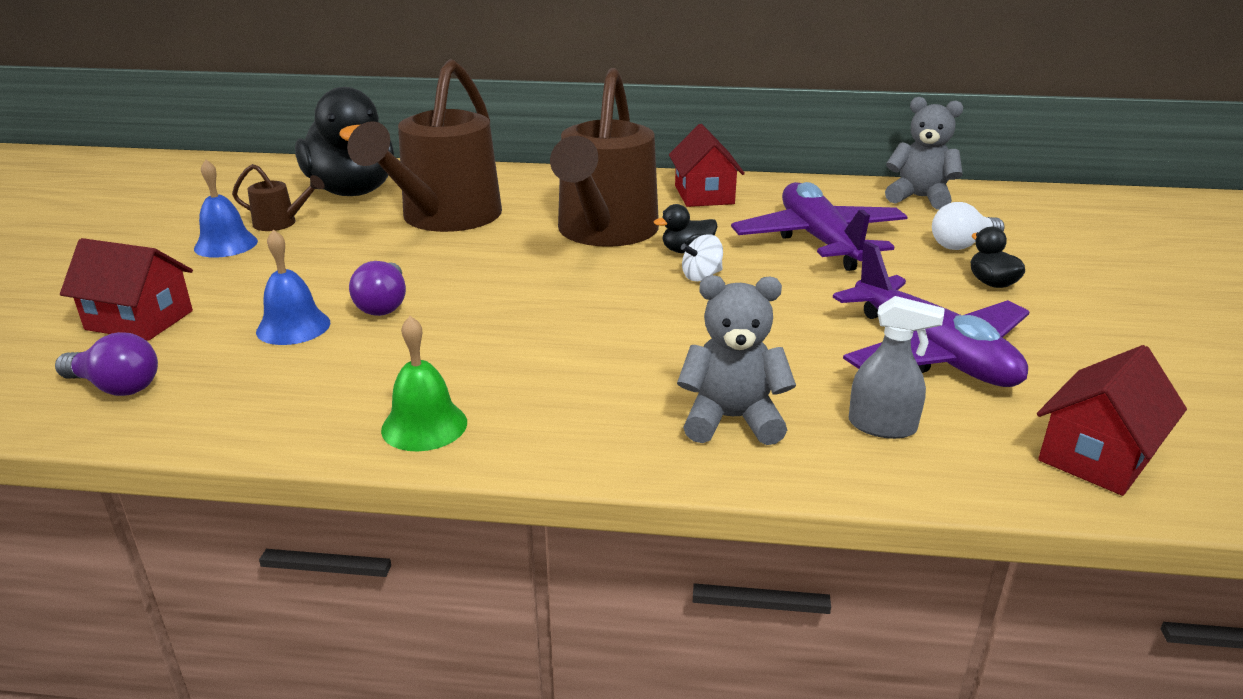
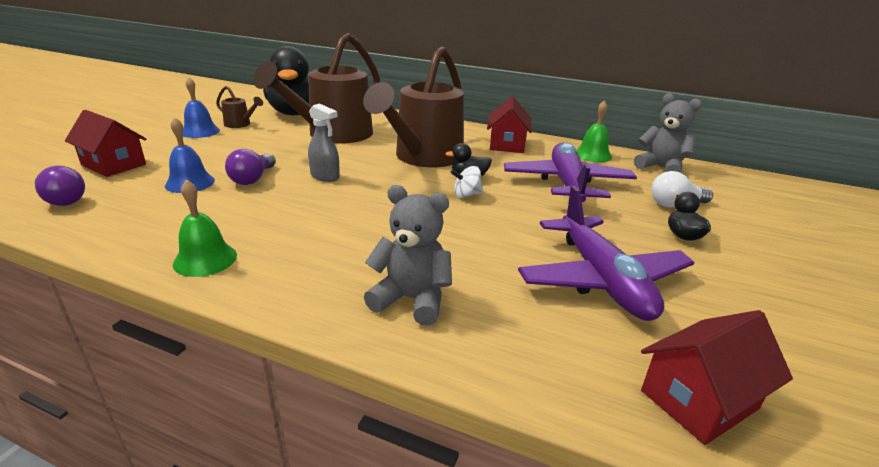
camera: 15 degrees right, 0 degrees up
(825, 193) = (592, 155): none -> green bell
(882, 426) = (523, 330): grey spray bottle -> grey spray bottle (325, 176)

